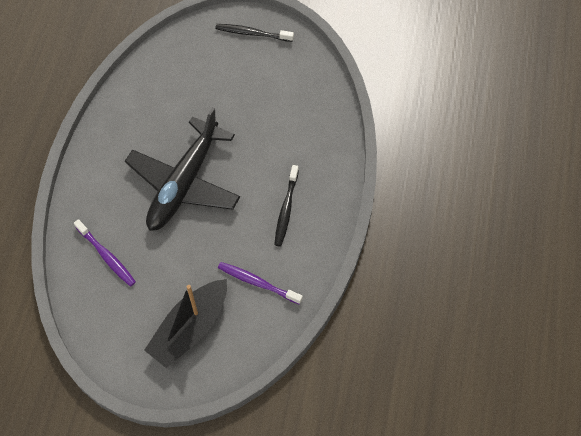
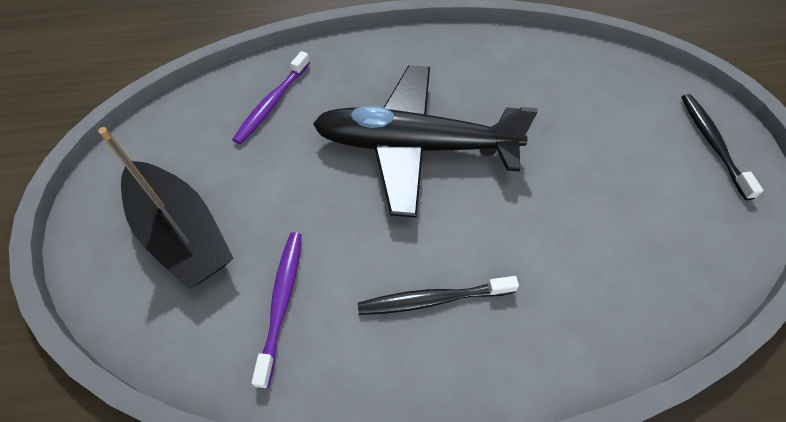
camera: 70 degrees right, 5 degrees down
(190, 328) = (182, 233): black boat -> black boat turned 150 degrees counterclockwise

